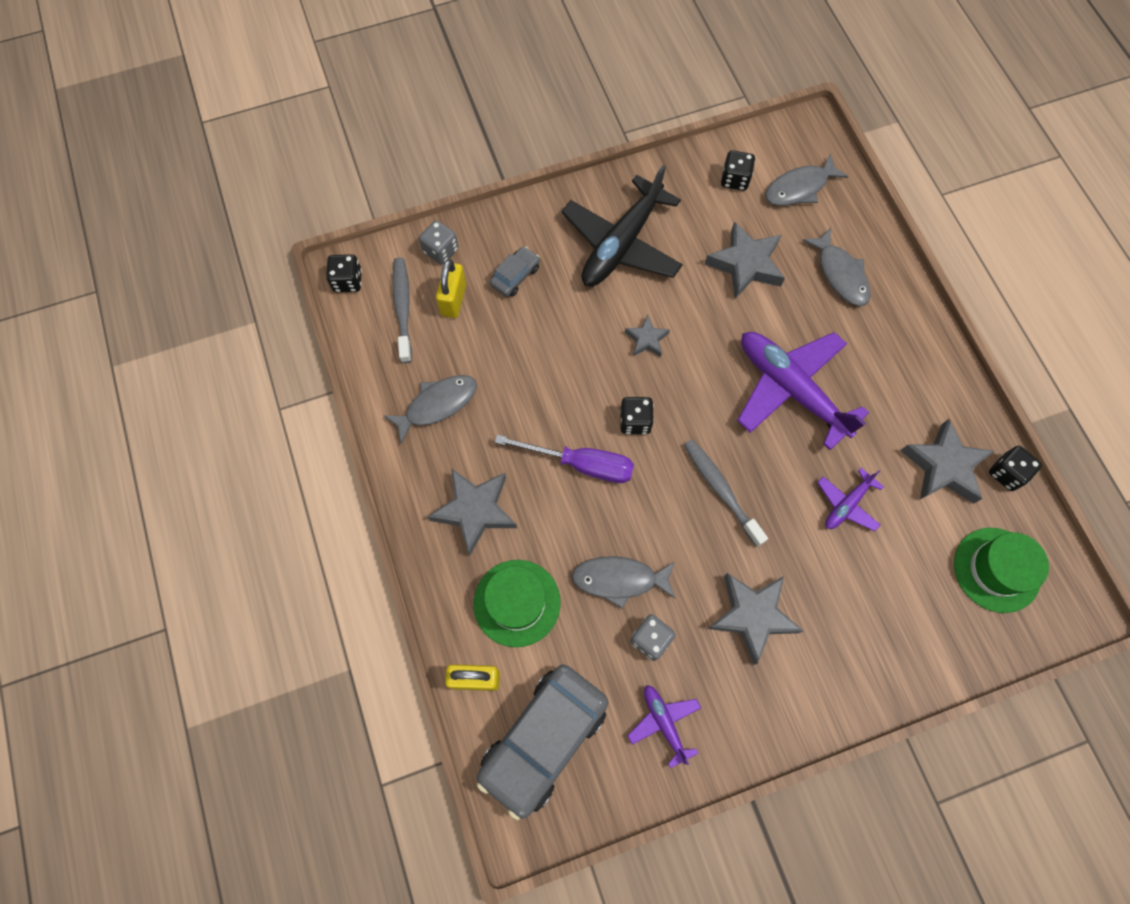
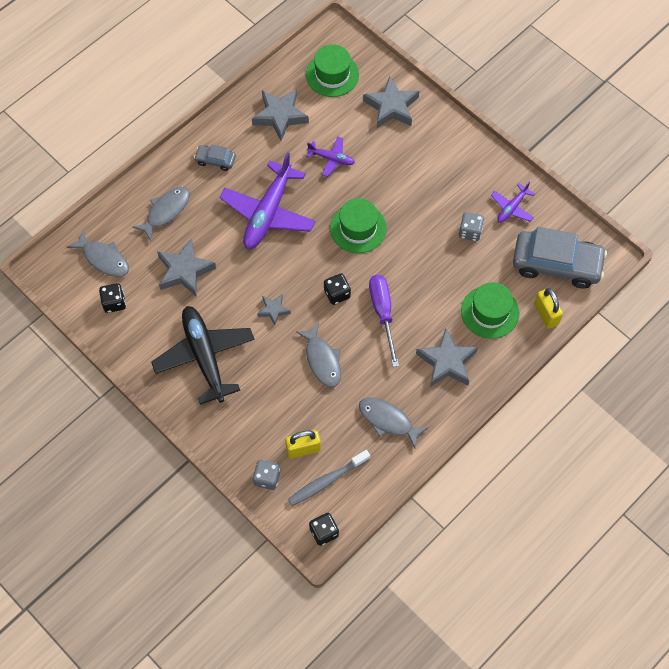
camera: 115 degrees left, 5 degrees down
(515, 276) = (264, 416): grey car -> grey car (215, 160)
(619, 579) = (444, 262): grey fish -> grey fish (322, 360)
(621, 244) = (204, 356): black plane -> black plane turned 120 degrees counterclockwise
(721, 490) = (358, 228): grey toothbrush -> green hat
(752, 616) = (427, 185): grey star -> grey star (391, 107)
(1006, 473) = (268, 84): black dice -> none

